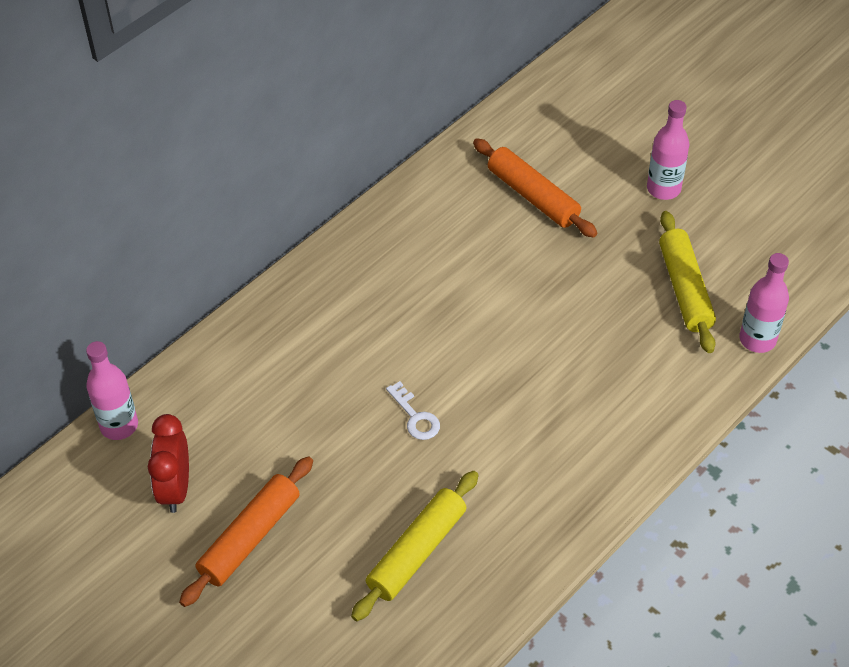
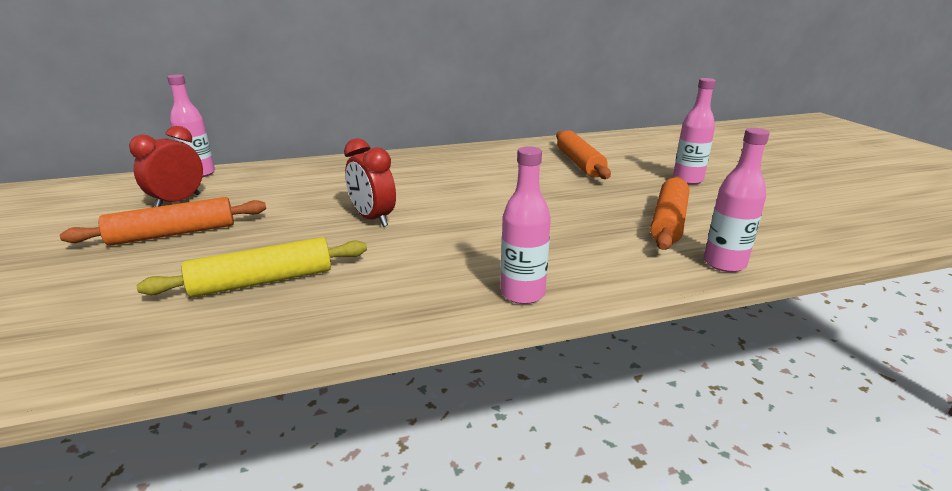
camera: 30 degrees right, 25 degrees down
(415, 417) = (373, 219): white key -> red clock
(632, 459) = (522, 293): none -> pink bottle
(685, 289) = (668, 221): yellow rolling pin -> orange rolling pin

